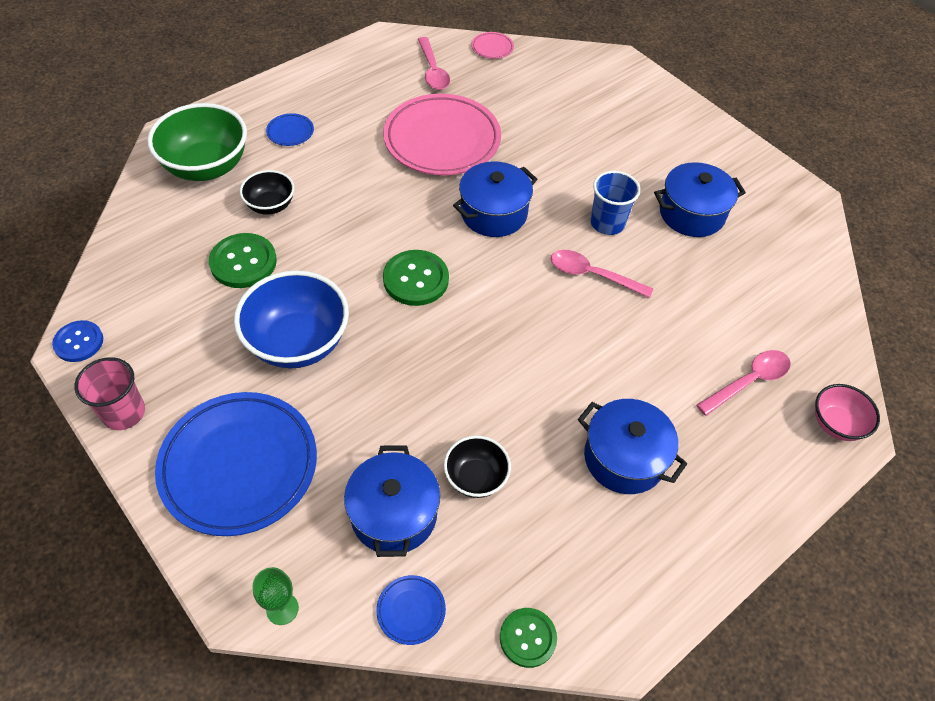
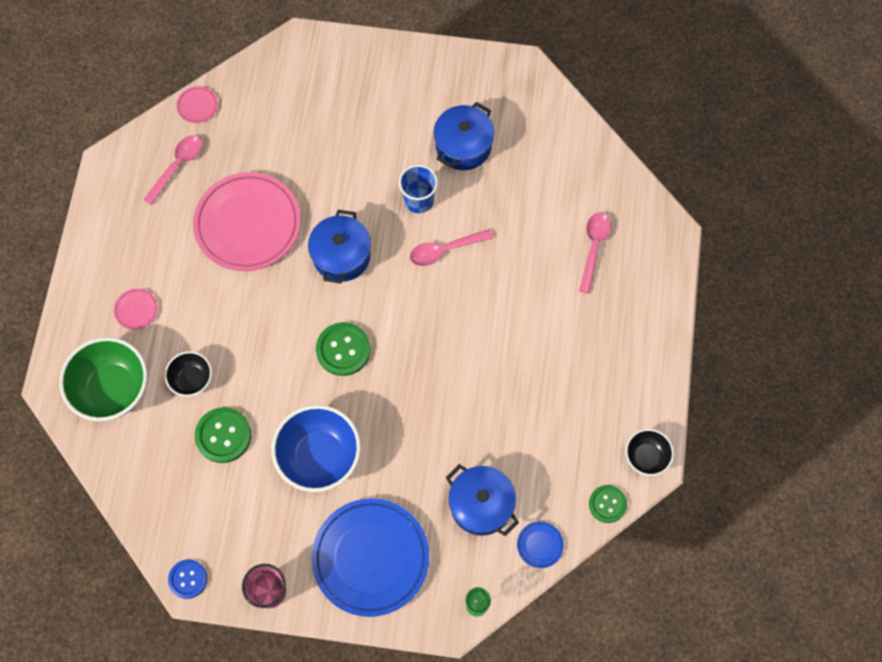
camera: 40 degrees left, 15 degrees up
(290, 132) = (136, 310): blue plate -> pink plate
(433, 71) = (177, 166): pink spoon -> pink spoon turned 90 degrees counterclockwise
(476, 478) = (503, 444): black bowl -> black bowl (646, 457)
(624, 458) = (568, 360): blue pot -> none
(836, 424) = (659, 235): pink bowl -> none

